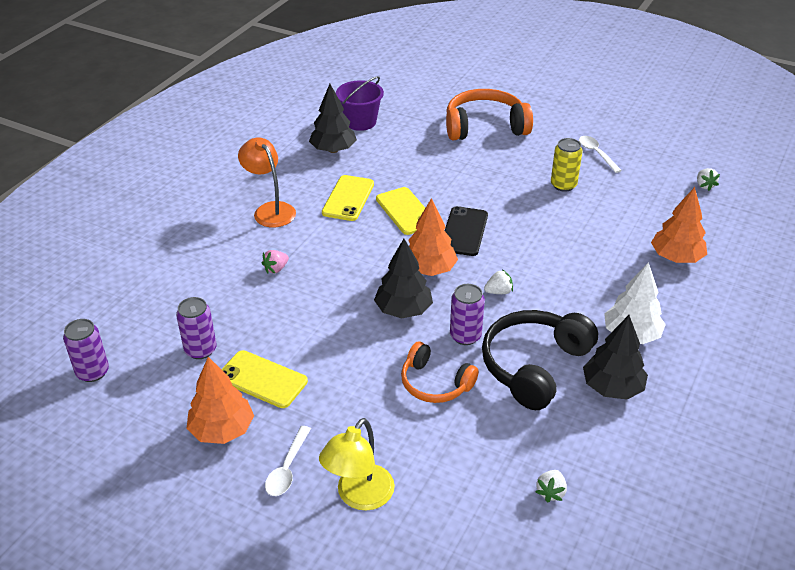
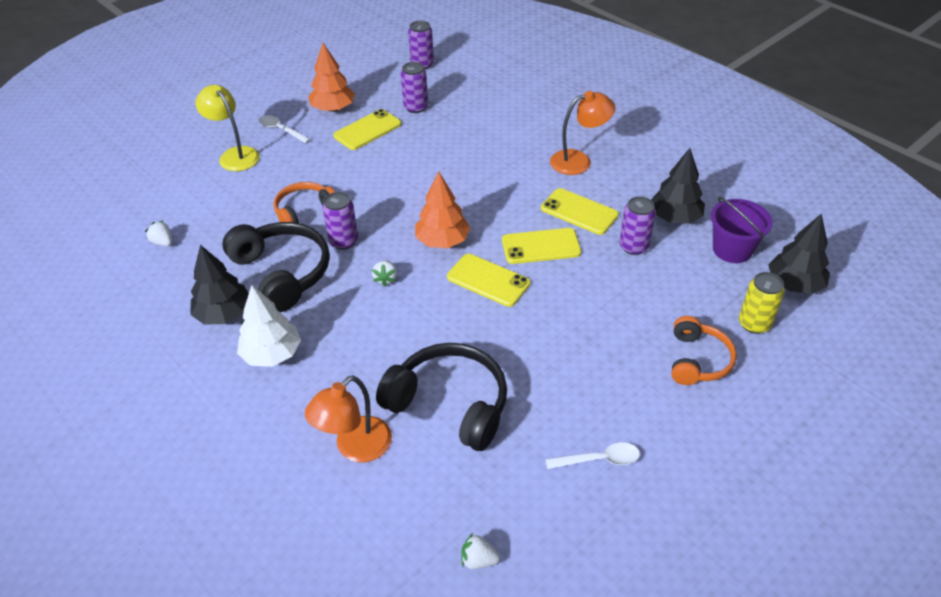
camera: 110 degrees right, 5 degrees up
(276, 269) = (490, 153): pink strawberry -> none
(380, 165) = (633, 246): none -> purple can
(403, 310) = (397, 213): black tree -> black tree (794, 284)
(464, 231) = (488, 280): black phone -> yellow phone
(485, 127) = (697, 360): orange headphones -> orange headphones, size x0.63
(563, 185) = (539, 394): yellow can -> yellow can (754, 324)
(603, 223) = (449, 404): none -> black headphones
(676, 257) = (355, 448): orange tree -> orange lamp

